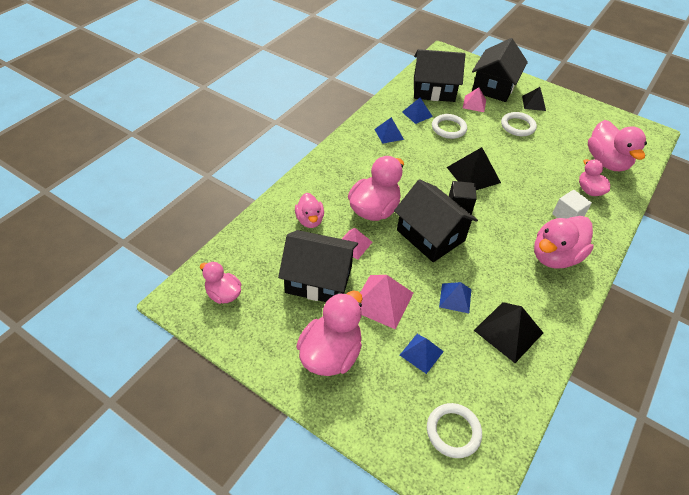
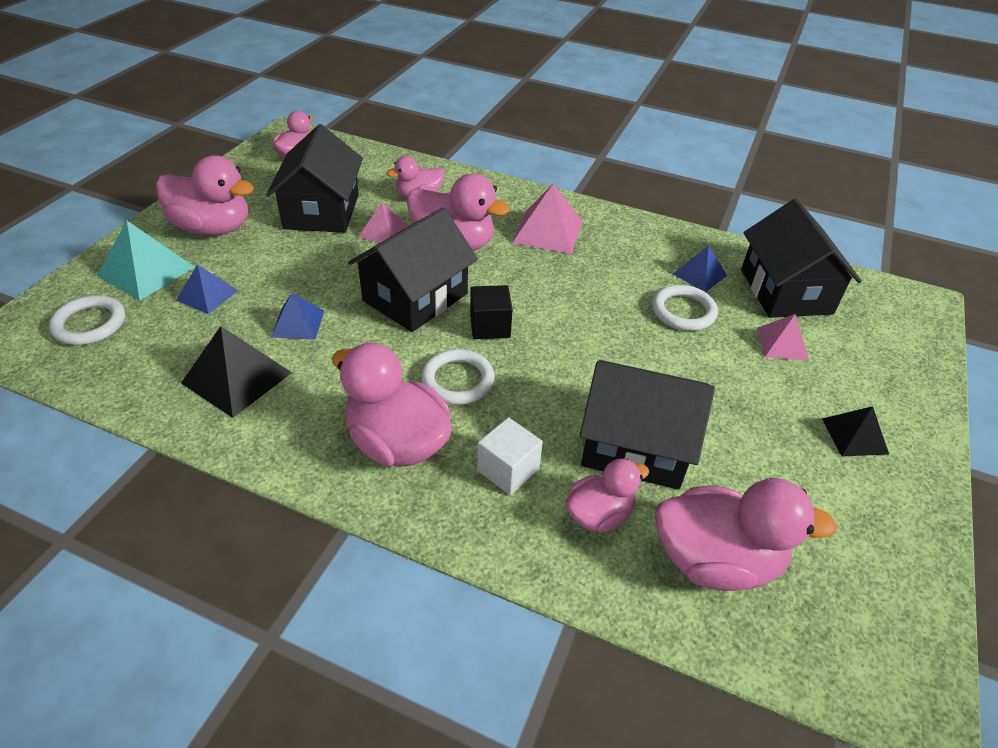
camera: 80 degrees right, 5 degrees down
(382, 301) = (290, 260): pink pyramid -> pink pyramid (547, 231)
(386, 399) = (146, 271): none -> turquoise pyramid
(389, 134) = (628, 248): blue pyramid -> none
(473, 174) = (572, 342): black pyramid -> none
(494, 86) = (865, 373): black house -> black house (635, 446)
(518, 126) = (751, 406): white ring -> white ring (458, 380)
(606, 162) = (716, 560): pink duck -> pink duck turned 150 degrees counterclockwise

